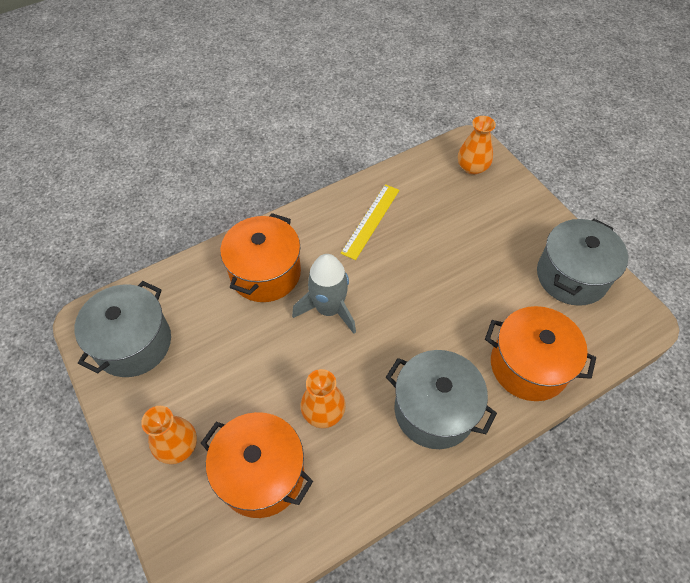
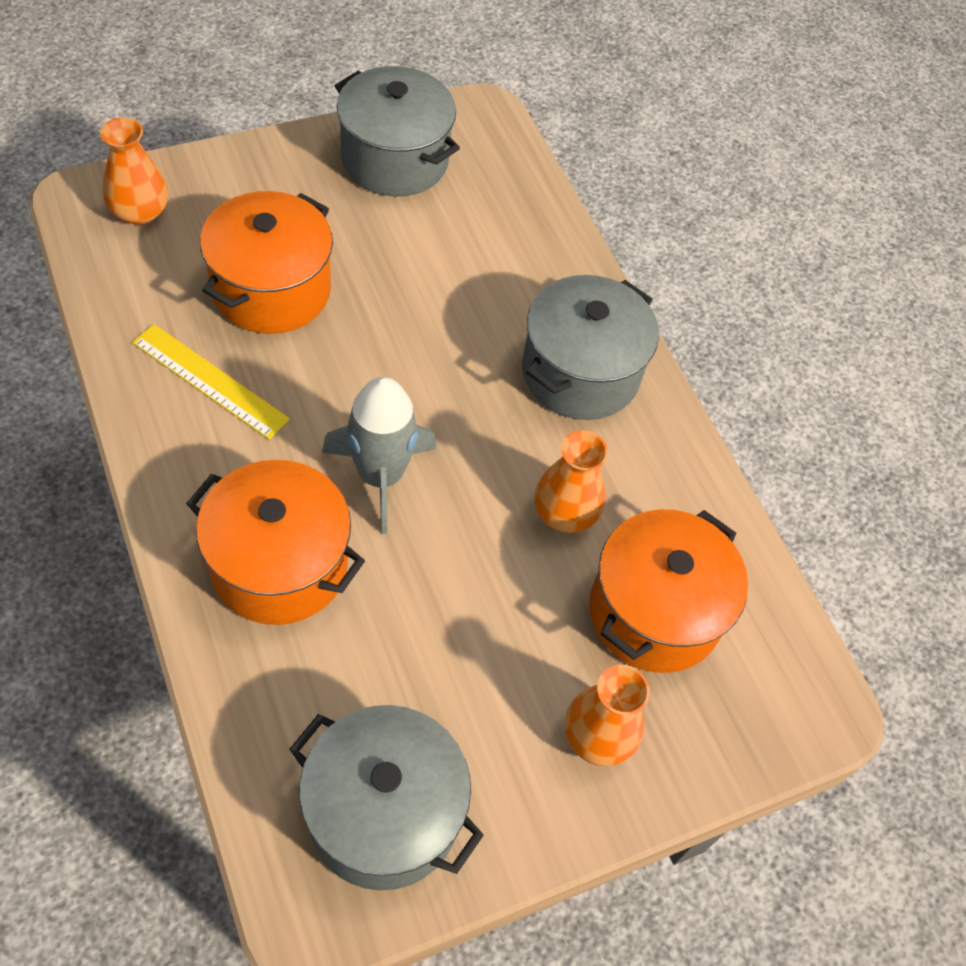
camera: 90 degrees left, 0 degrees up
(528, 365) = (528, 250): orange pot -> orange pot (271, 290)

